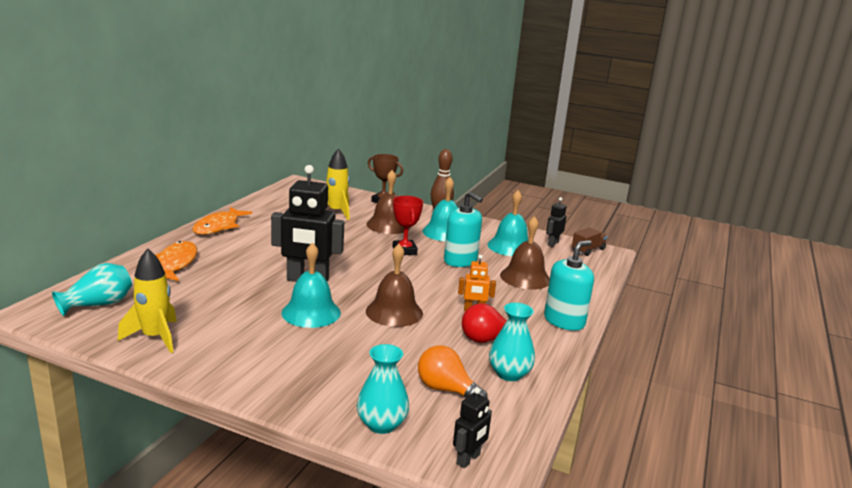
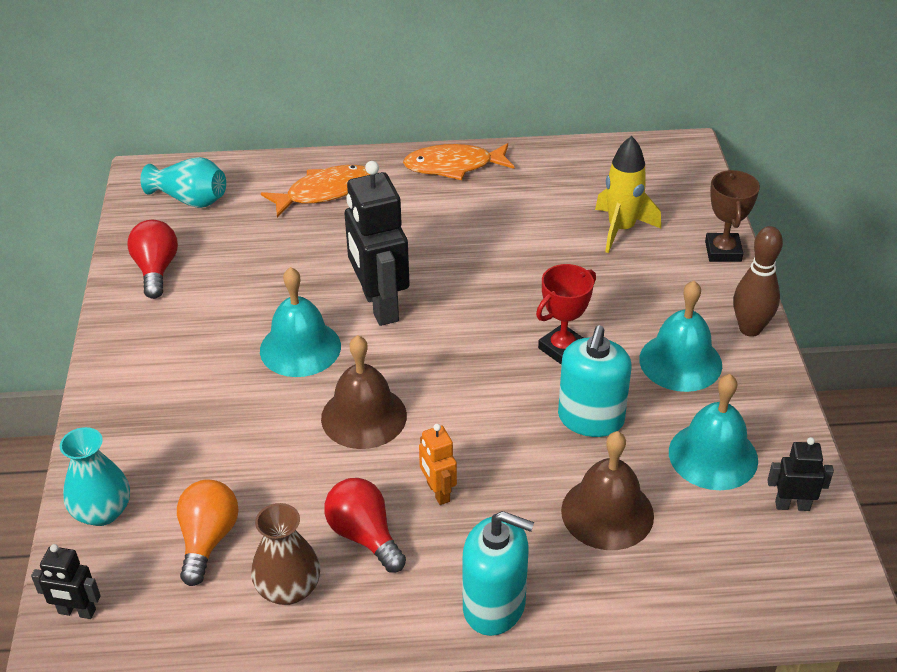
camera: 65 degrees right, 20 degrees up
(155, 337) = (156, 270): yellow rocket -> red light bulb
(388, 225) = (636, 296): brown bell -> none
(509, 374) = (288, 589): turquoise vase -> brown vase
(588, 250) = (819, 563): brown truck -> none

